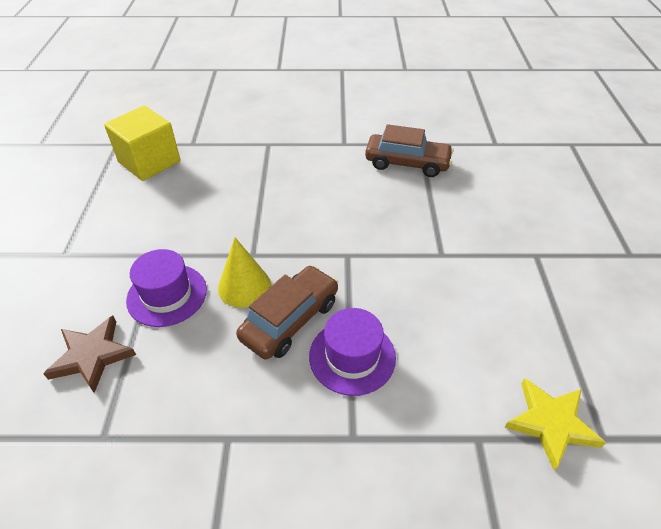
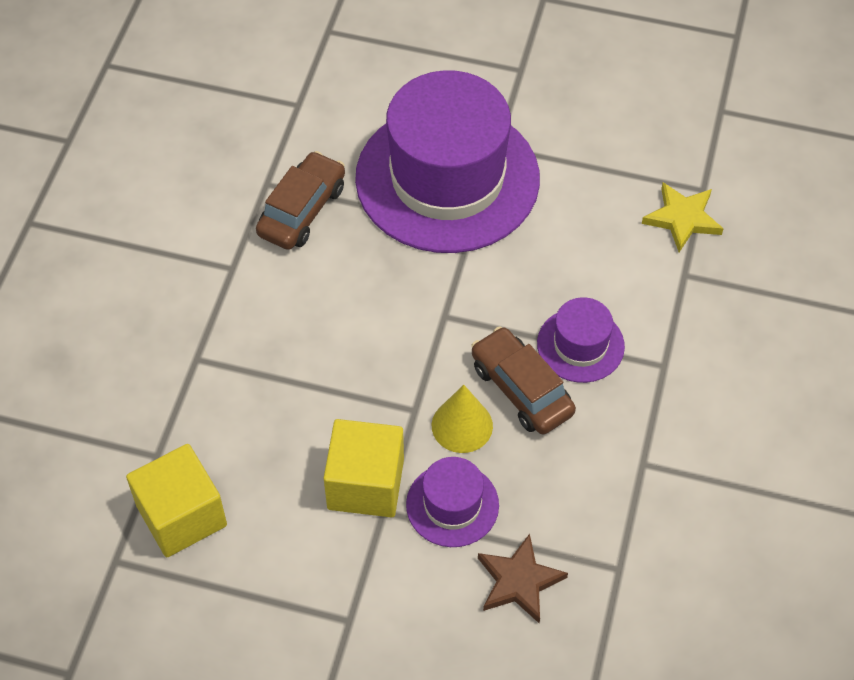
camera: 75 degrees left, 10 degrees up
(182, 240) = (365, 484): none -> yellow cube
(483, 231) = (447, 178): none -> purple hat

